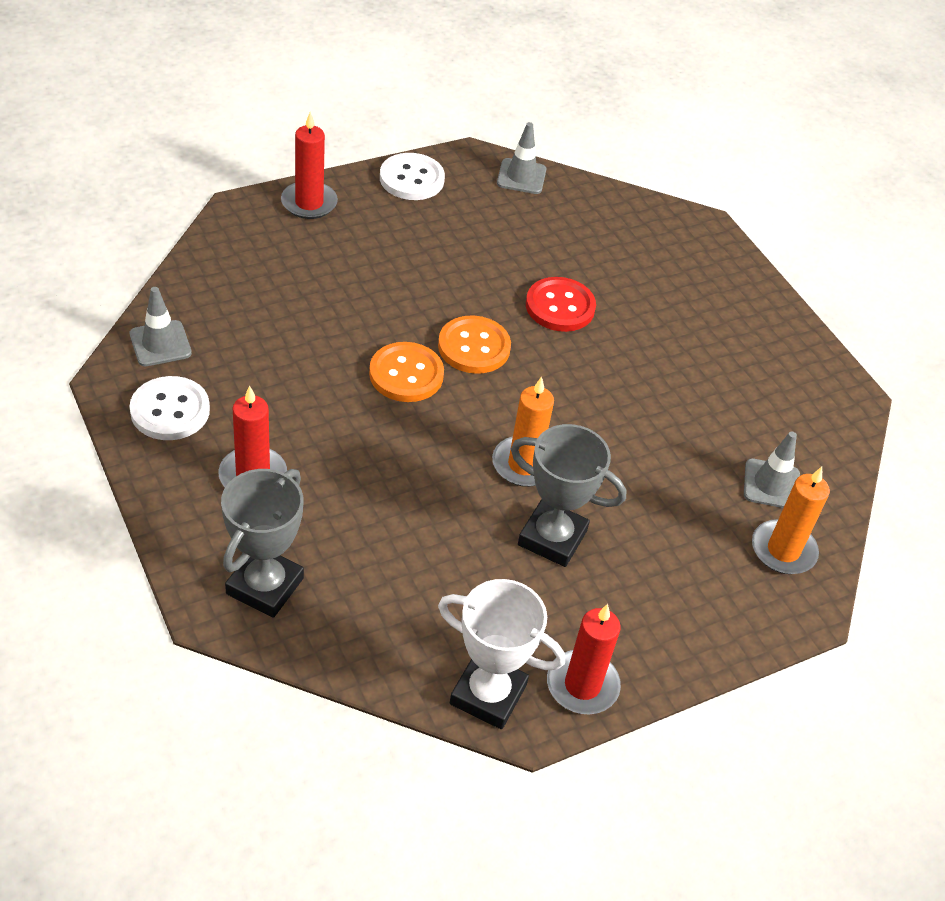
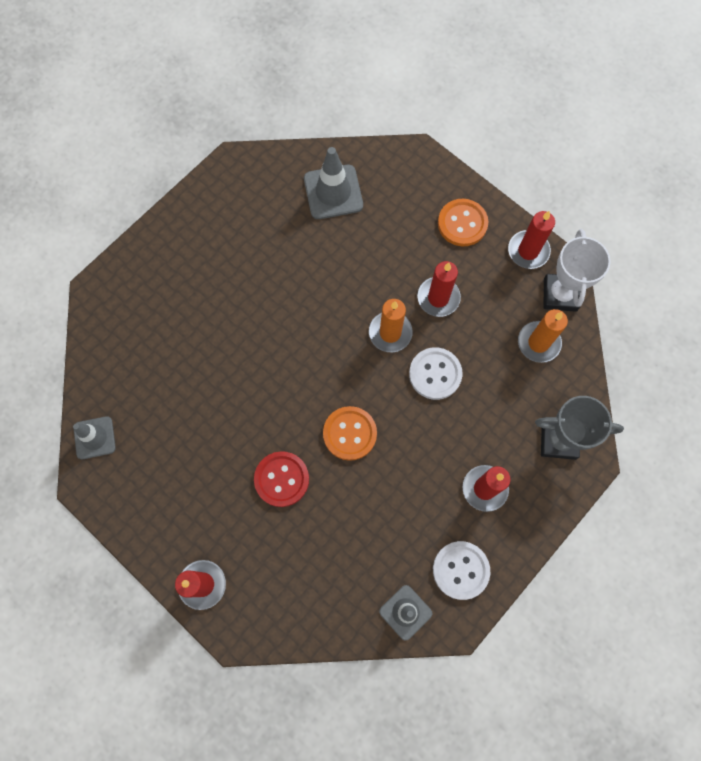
camera: 105 degrees left, 25 degrees up
(412, 179) = (136, 519): white button -> white button (435, 374)
(474, 347) = (302, 401): orange button -> orange button (462, 223)
(552, 538) = (438, 298): grey trophy -> red candle
(560, 306) = (233, 360): red button -> red button (281, 479)
(771, 484) = (333, 192): grey traffic cone -> grey traffic cone, size x1.52
(783, 550) = (381, 175): orange candle -> orange candle (538, 343)

